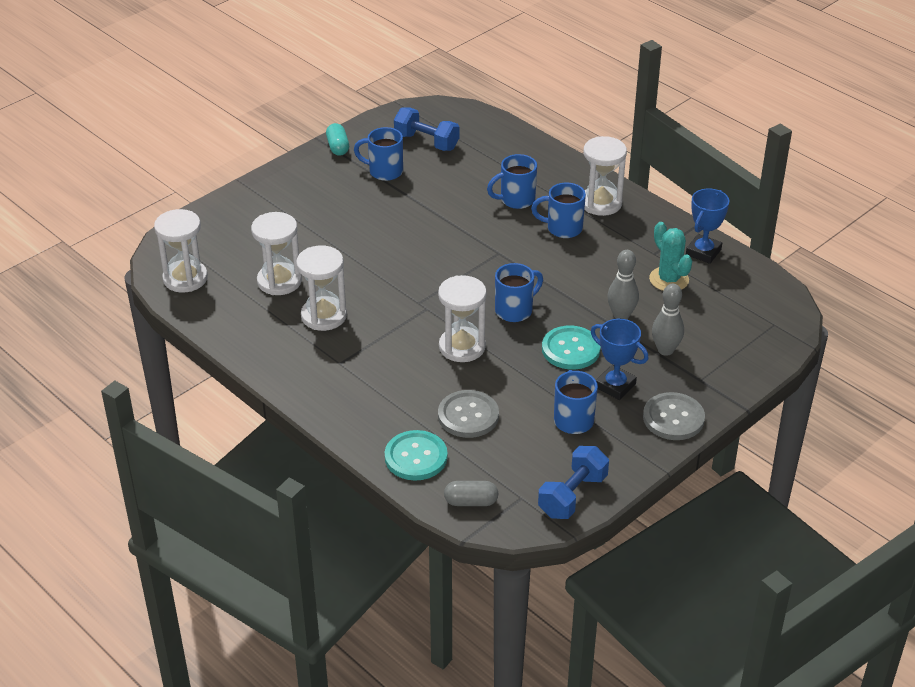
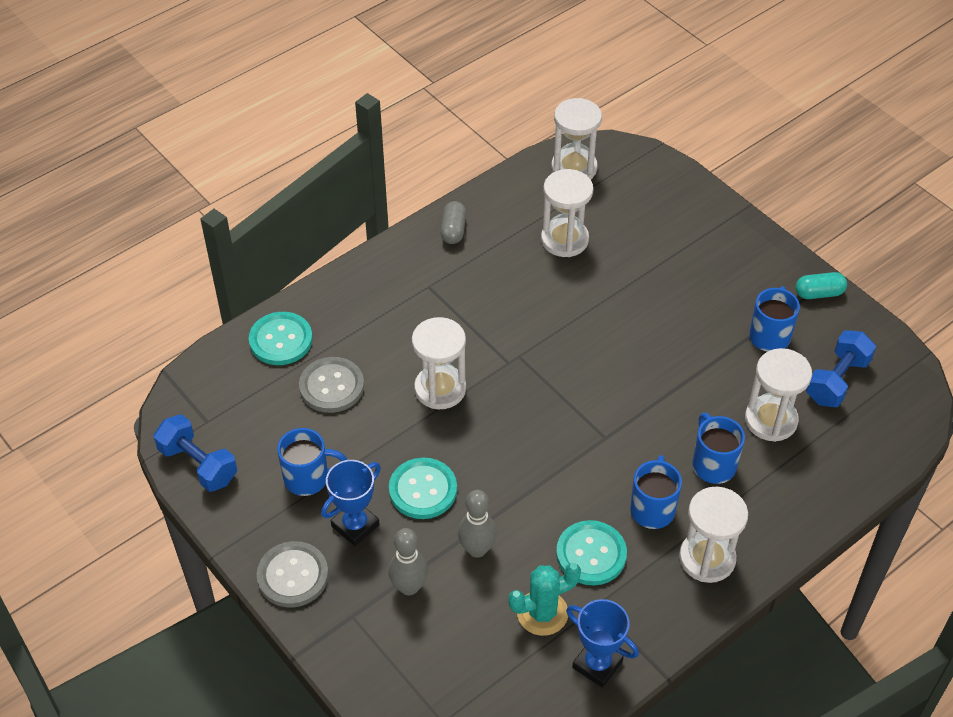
camera: 95 degrees right, 10 degrees up
(324, 316) = (504, 274): white hourglass -> white hourglass (771, 420)
(471, 501) = (211, 379): grey capsule -> grey capsule (453, 230)
(515, 310) = (497, 443): blue mug -> none
(611, 257) = (591, 554): none -> turquoise button

